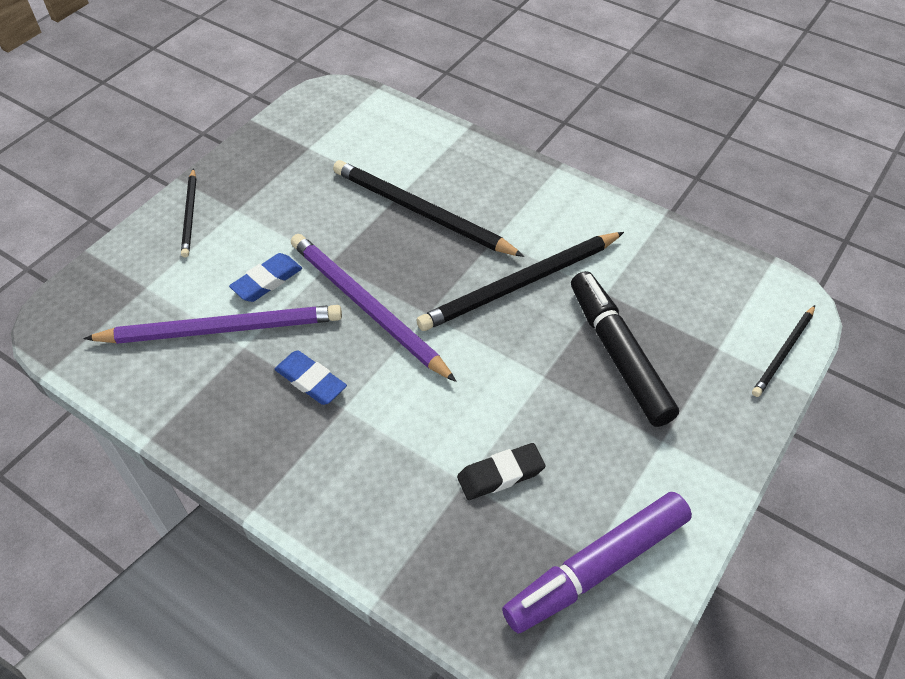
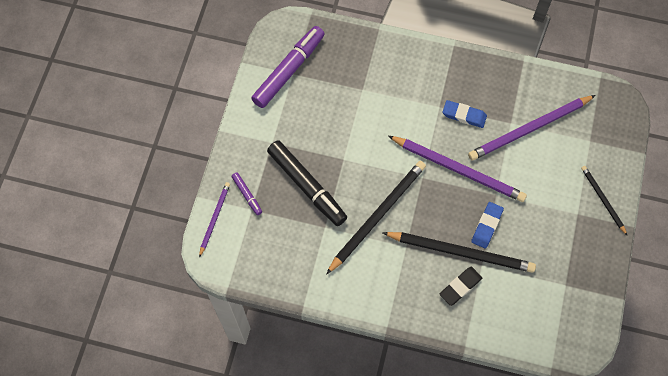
camera: 160 degrees right, 15 degrees up
(267, 281) = (525, 168): blue eraser -> blue eraser (487, 226)
(500, 474) = (347, 98): black eraser -> black eraser (460, 287)
(723, 370) = (247, 195): none -> purple marker
(783, 353) = (214, 218): black pencil -> purple pencil

